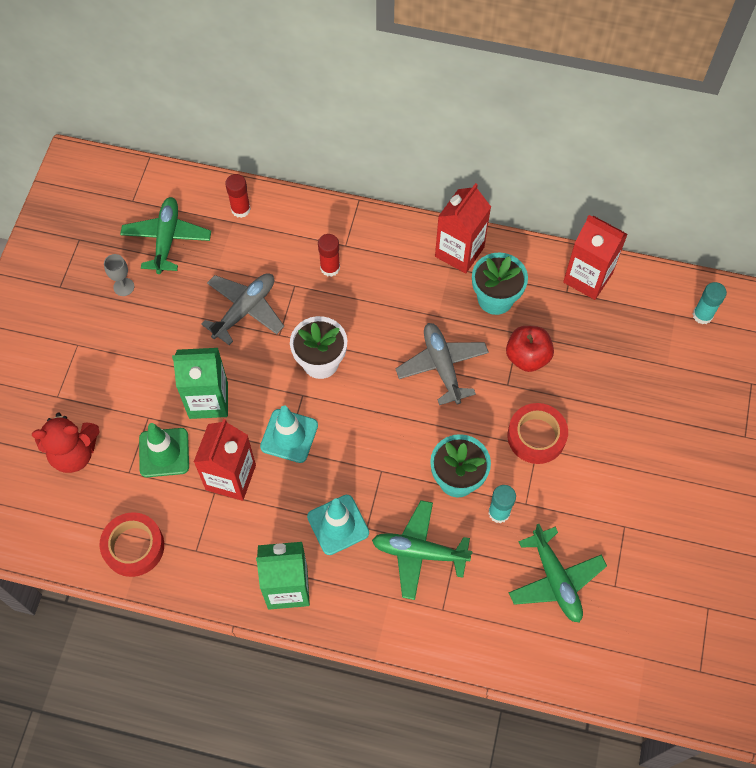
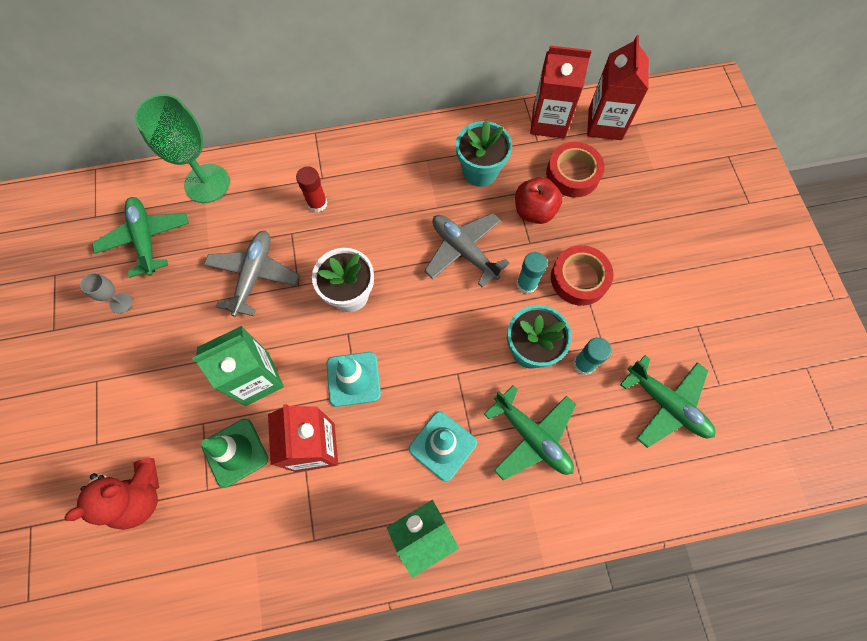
camera: 25 degrees left, 5 degrees up
(133, 547) = (246, 568): red tape -> red tape (573, 174)
(240, 209) = (207, 183): red glue stick -> green goblet
(419, 552) = (532, 437): green plane -> green plane turned 120 degrees counterclockwise
(459, 252) = (428, 143): red carton -> red carton (605, 124)
(702, 315) = (658, 116): turquoise glue stick -> turquoise glue stick (526, 284)

